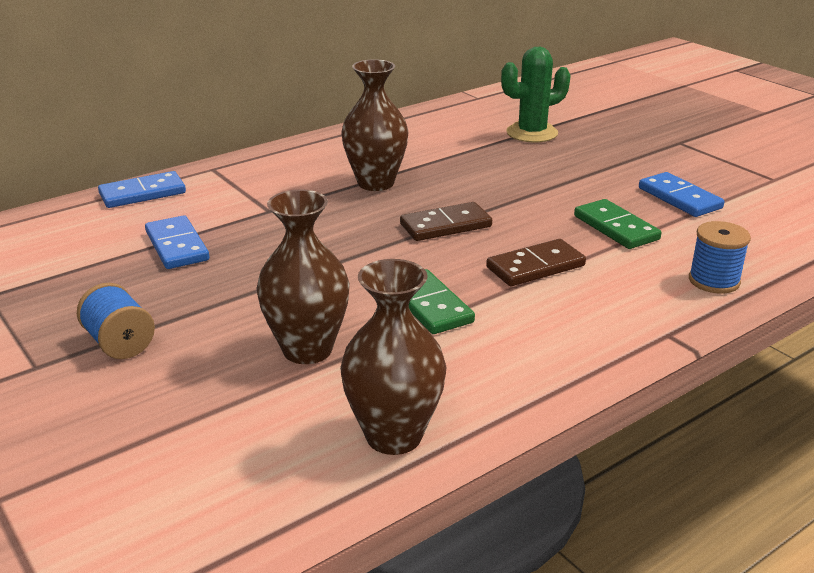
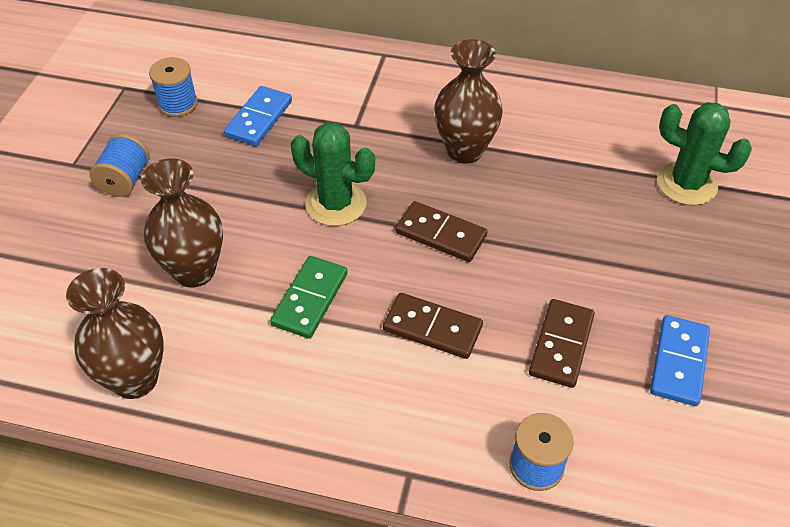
camera: 50 degrees right, 20 degrees up
(75, 276) = (178, 104): none -> blue spool
(142, 193) = (309, 51): blue domino -> none
(341, 253) = (336, 204): none -> green cactus
(615, 228) = (561, 345): green domino -> brown domino

